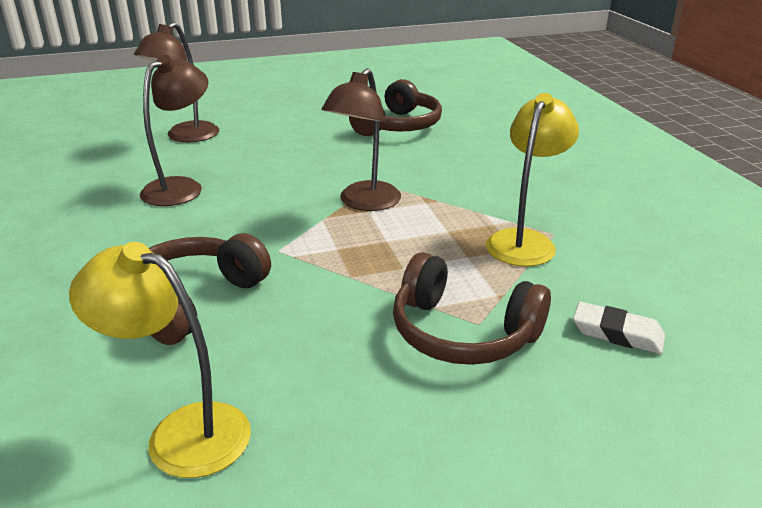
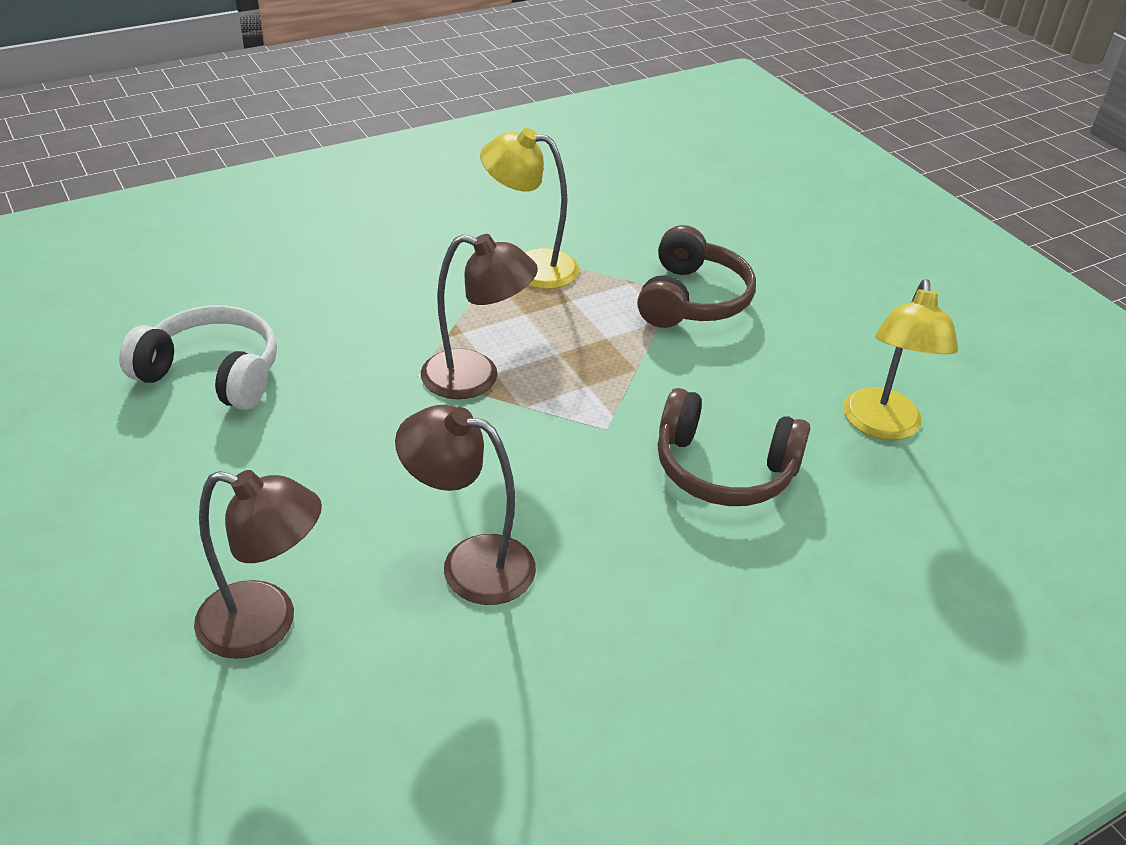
camera: 105 degrees left, 10 degrees up
(398, 126) = (212, 373): brown headphones -> white headphones
(617, 333) = (657, 229): white eraser -> none

